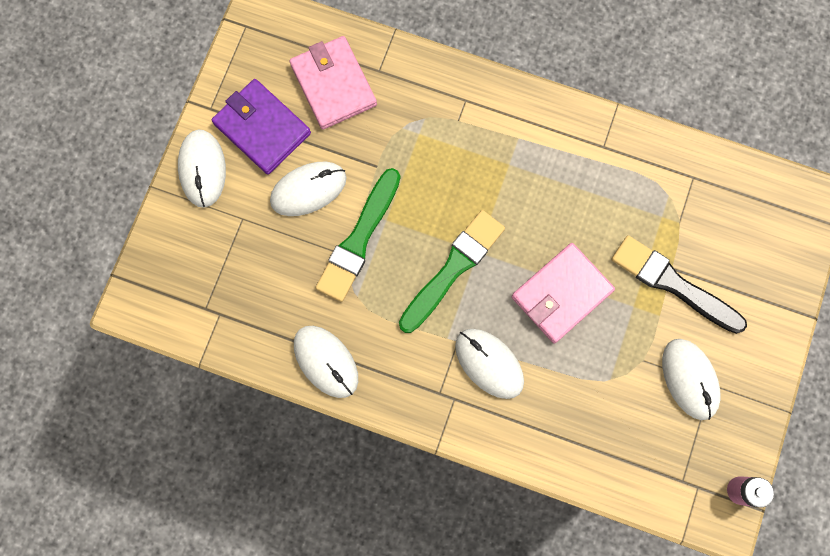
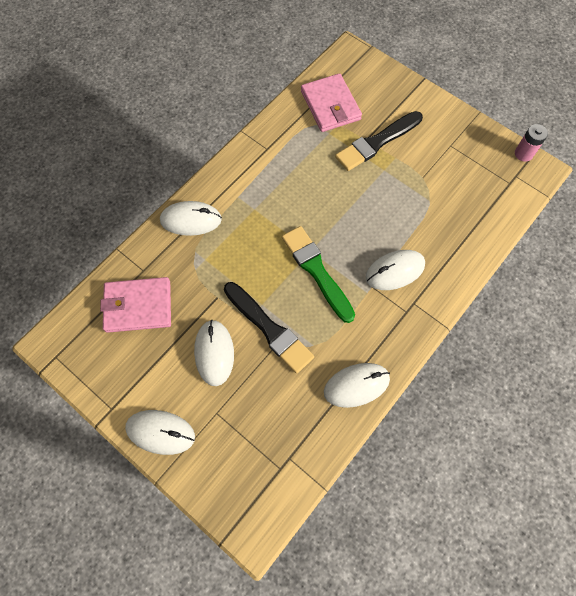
camera: 70 degrees left, 10 degrees down
(262, 128) = (148, 372): purple wallet -> none
(359, 239) = (269, 329): green brush -> black brush
(561, 294) = (360, 209): pink wallet -> pink wallet (330, 105)
(689, 379) = (443, 155): white mouse -> white mouse (191, 220)

